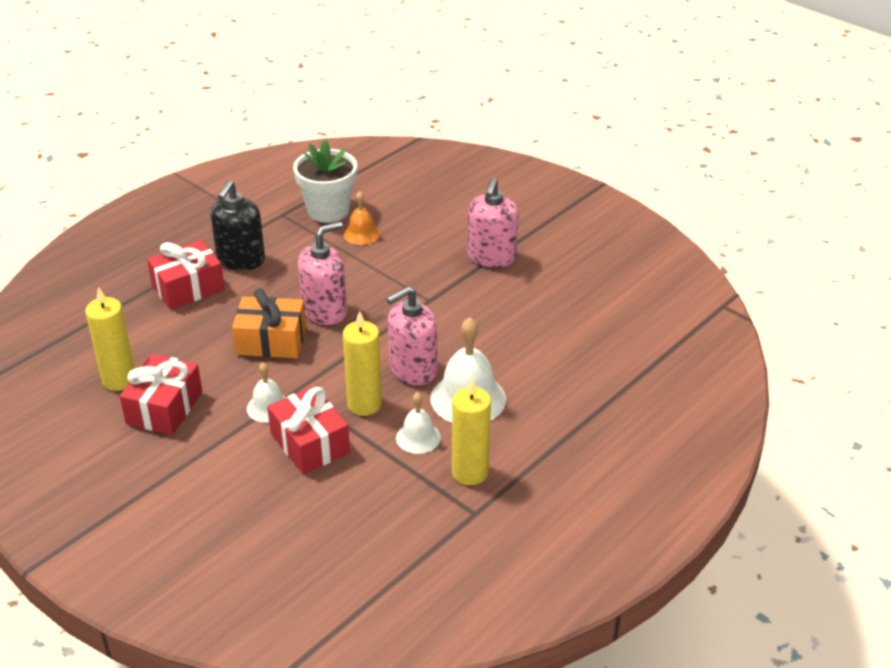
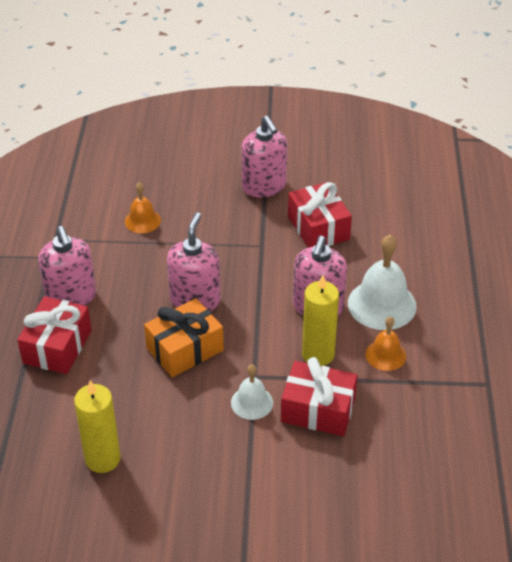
camera: 40 degrees left, 5 degrees up
(164, 408) = (171, 456): red gift -> red gift (318, 228)
(241, 260) = (71, 297): black soap dispenser -> pink soap dispenser
(328, 210) = (90, 215): white flower pot -> none
(418, 437) = (385, 355): white bell -> orange bell
(470, 472) = (449, 357): yellow candle -> none

